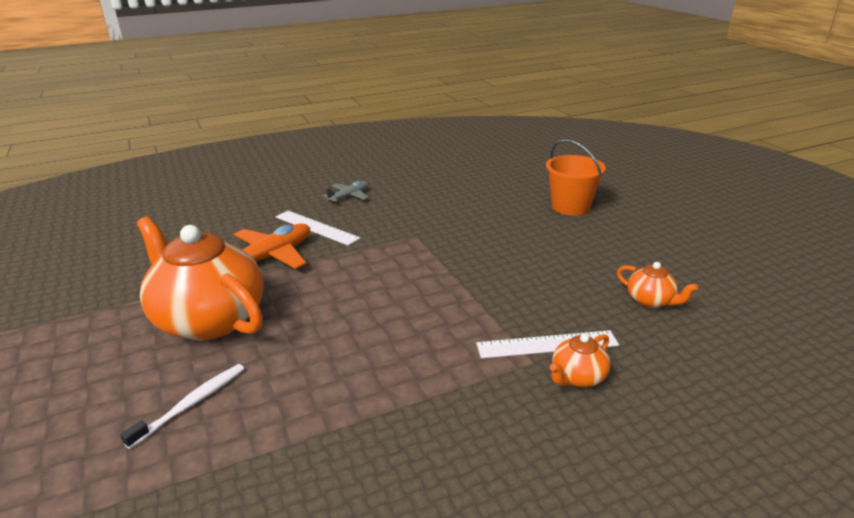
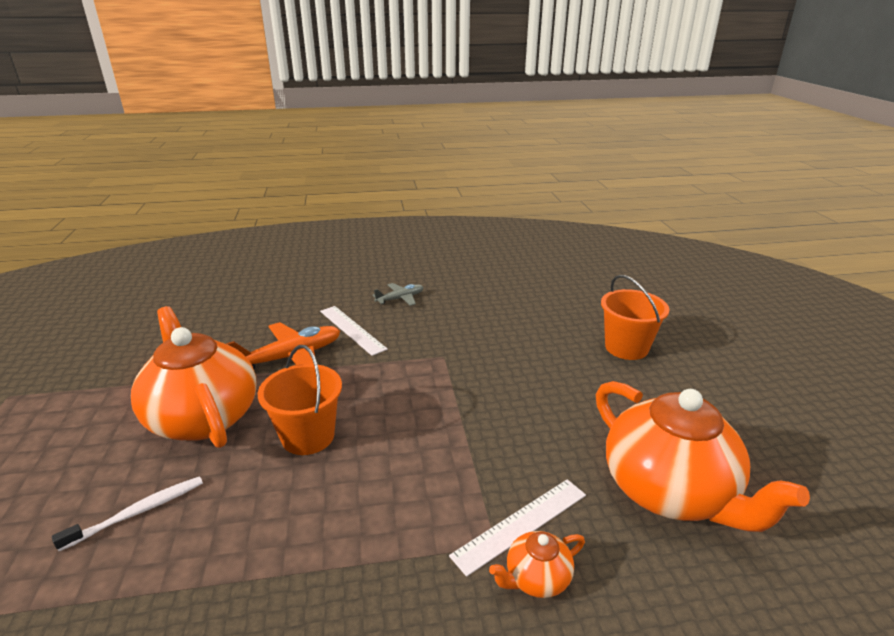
camera: 15 degrees right, 0 degrees up
(324, 316) = (308, 436): none -> orange bucket
(547, 344) = (521, 524): white ruler -> white ruler turned 45 degrees counterclockwise
(650, 301) = (669, 491): orange teapot -> orange teapot, size x2.32

